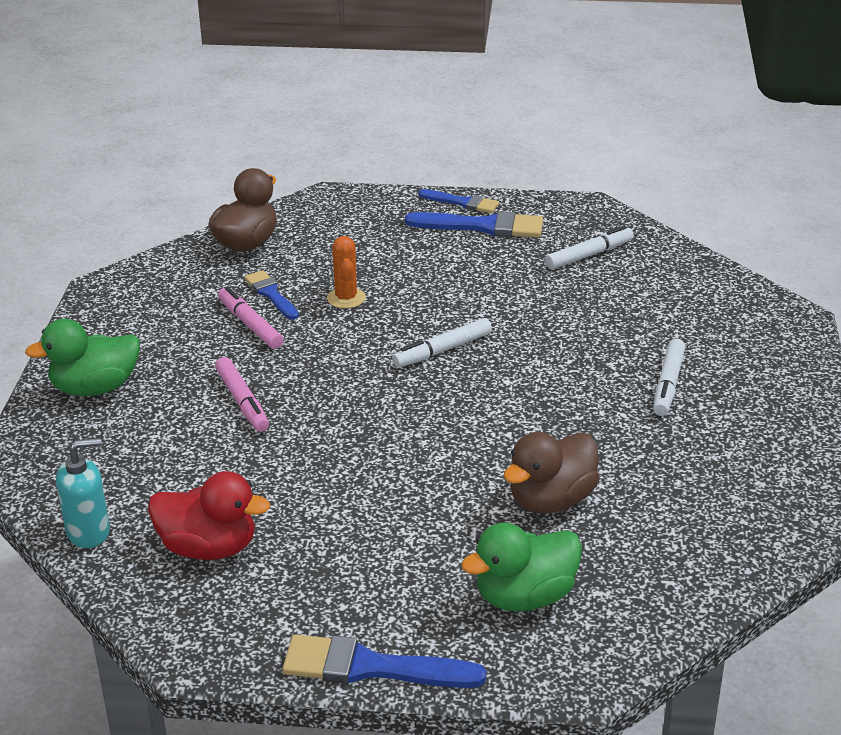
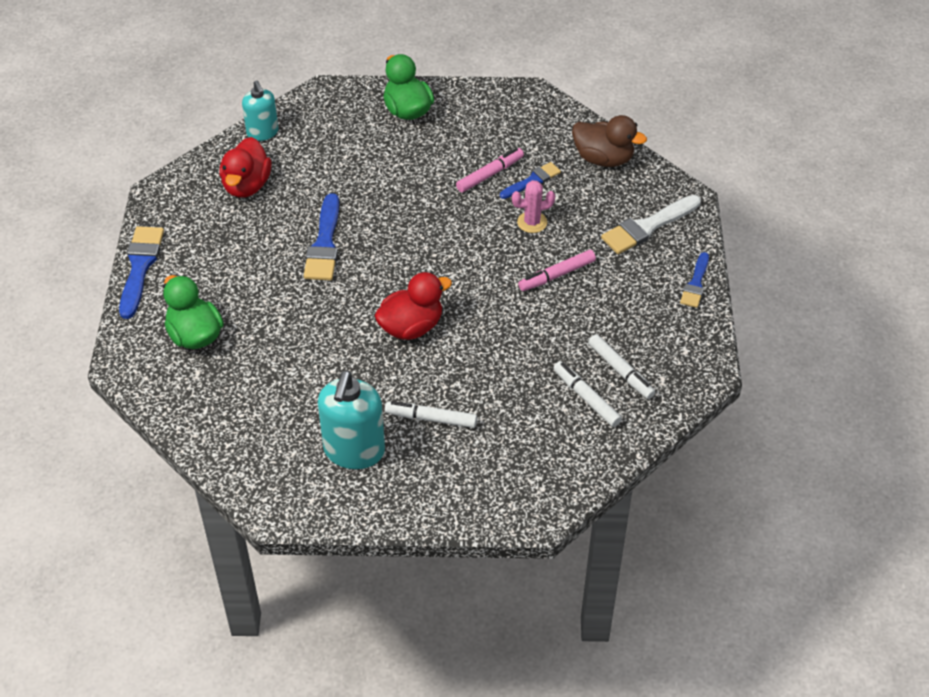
camera: 85 degrees right, 15 degrees up
(242, 401) = (396, 182): pink marker -> pink marker (556, 275)
(346, 298) = (532, 222): orange cactus -> pink cactus
(369, 223) = (647, 227): none -> white brush
(442, 350) = (466, 282): white marker -> white marker (586, 398)
(483, 226) = (656, 299): blue brush -> blue brush (324, 244)
(517, 395) = (411, 327): none -> red duck
(551, 500) = (290, 347): brown duck -> none
(726, 445) = (354, 451): none -> turquoise soap dispenser

